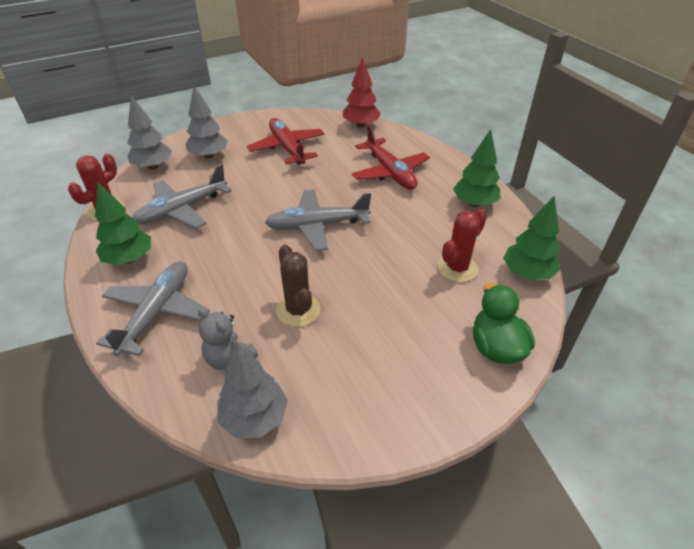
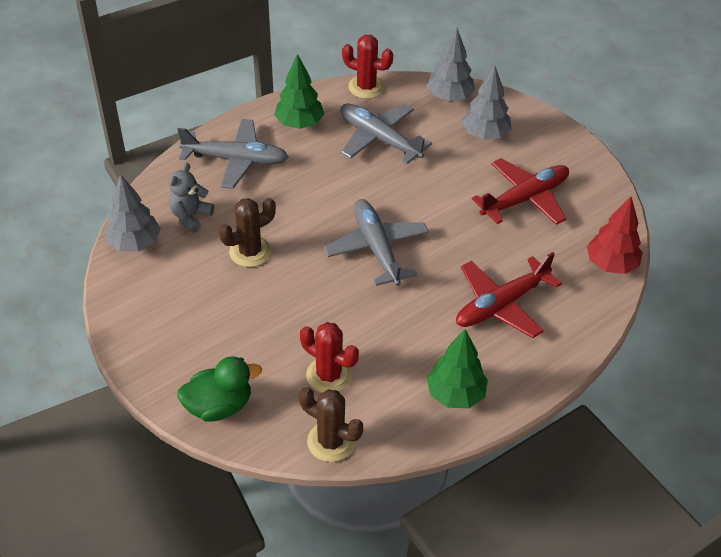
camera: 80 degrees right, 5 degrees up
(527, 273) = (331, 441): green tree -> brown cactus

